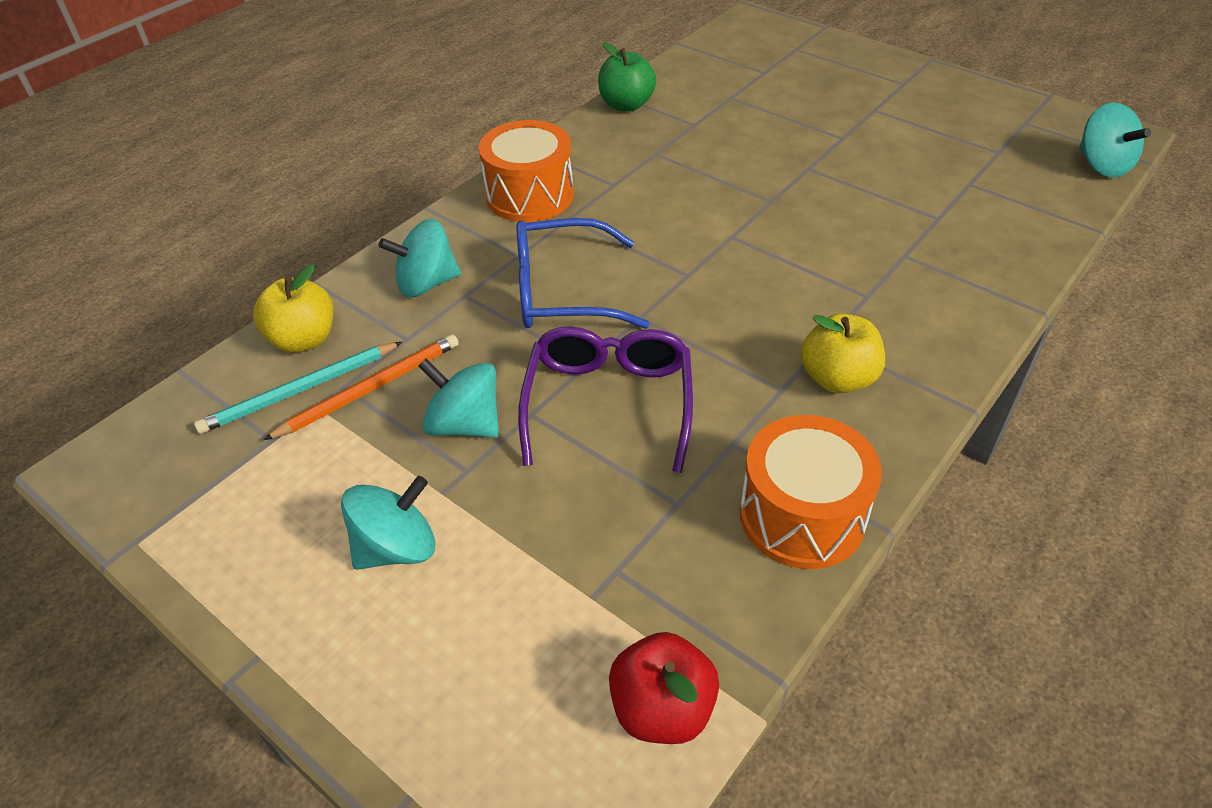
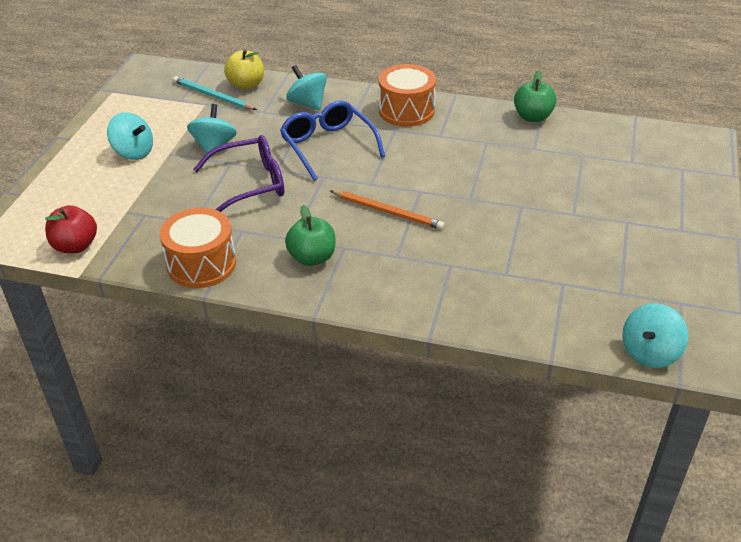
camera: 65 degrees right, 5 degrees down
(370, 389) = (223, 113): orange pencil -> orange pencil (388, 212)
(837, 378) = (312, 257): yellow apple -> green apple

